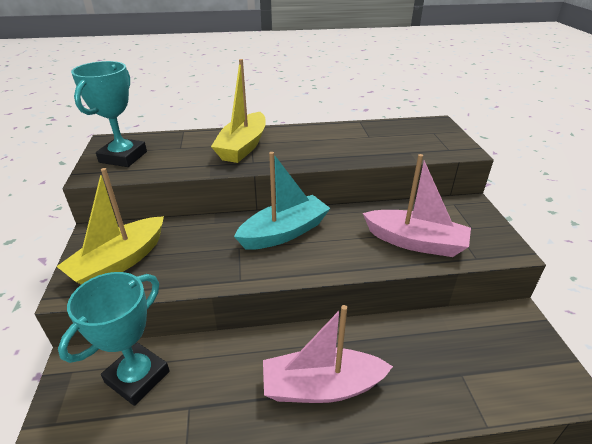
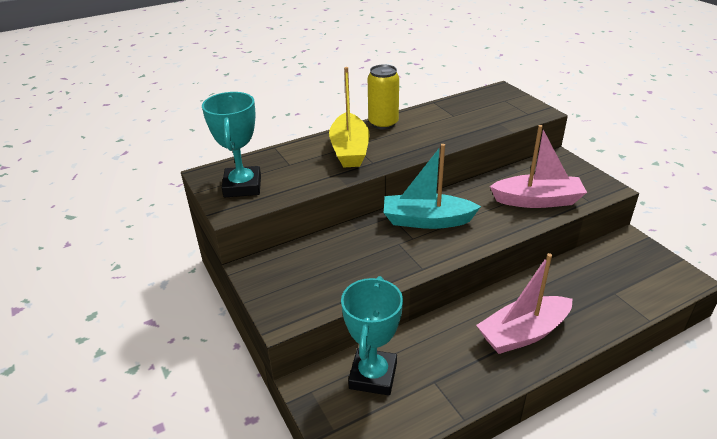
camera: 20 degrees left, 0 degrees up
(120, 262) = (303, 284): yellow boat -> none
(284, 232) = (426, 220): turquoise boat -> turquoise boat turned 120 degrees counterclockwise
(295, 130) = (383, 123): none -> yellow can

